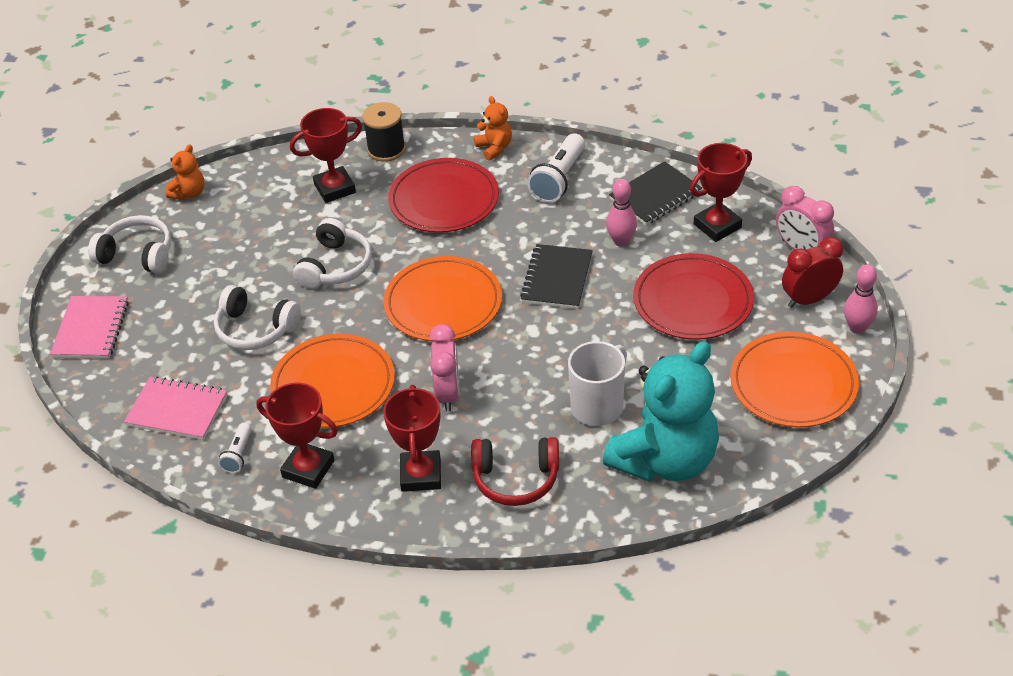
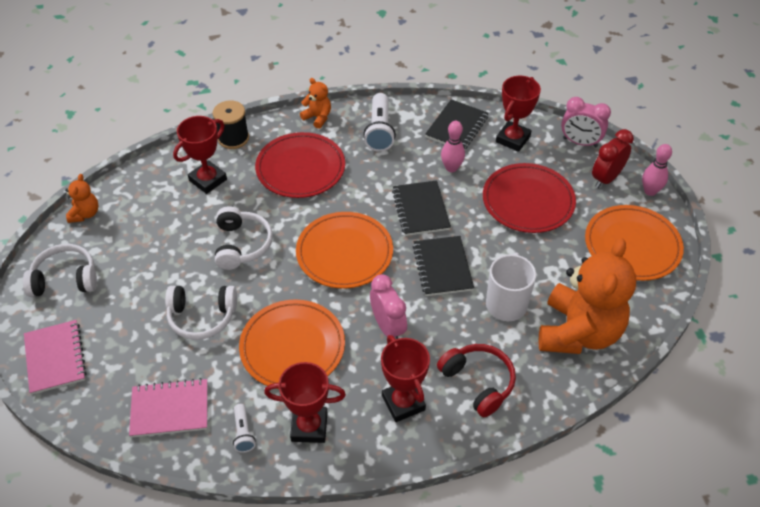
camera: 25 degrees left, 5 degrees up
(516, 479) = (478, 382): red headphones -> red headphones turned 105 degrees counterclockwise
(546, 348) = (442, 267): none -> black notebook
(665, 460) = (578, 332): turquoise teddy bear -> orange teddy bear

